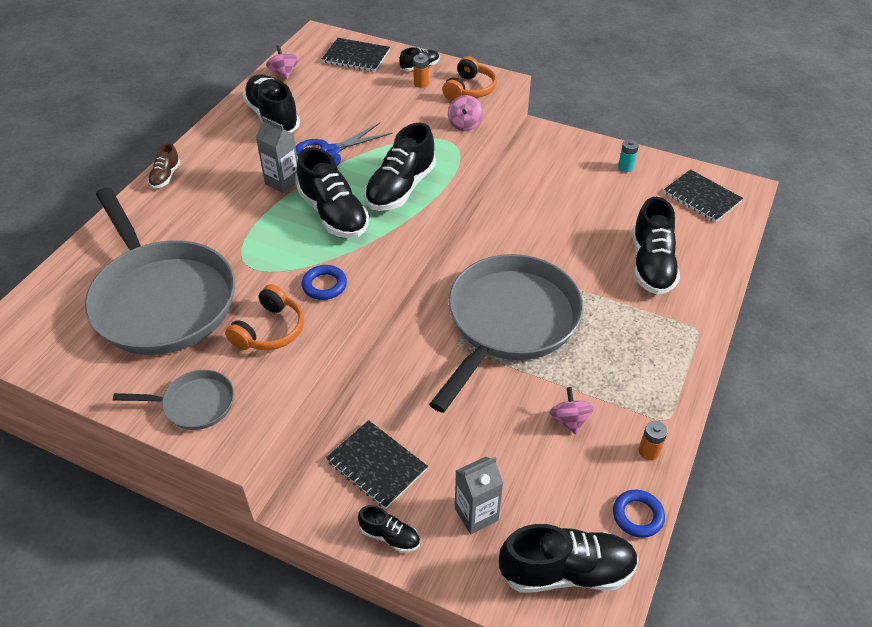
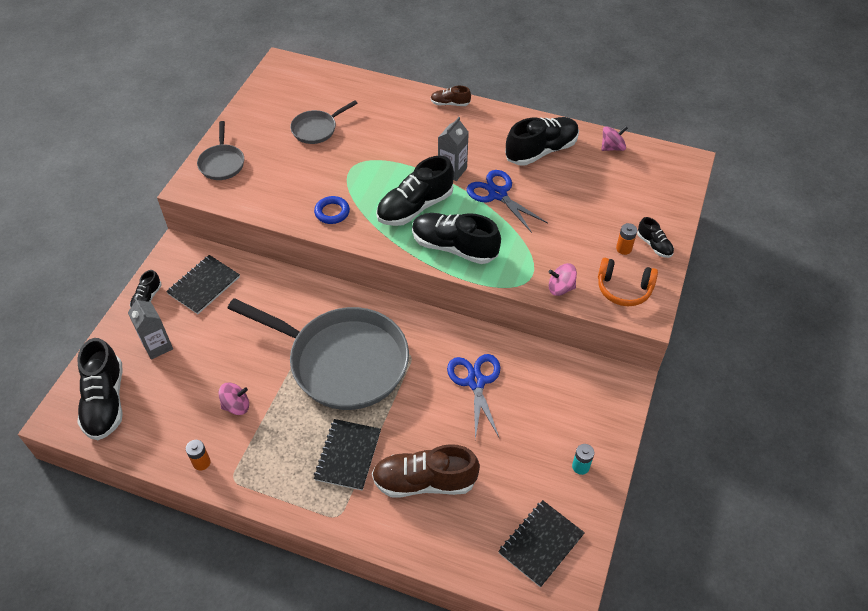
camera: 85 degrees right, 5 degrees up
(162, 299) = (317, 129): grey pan -> grey pan, size x0.44
(270, 330) = (286, 189): orange headphones -> none
(356, 57) = (657, 194): black notebook -> black notebook (348, 455)
(537, 222) = (476, 382): none -> blue scissors
(637, 516) = (143, 450): blue ring -> none
(651, 264) = (424, 481): black shoe -> brown shoe

